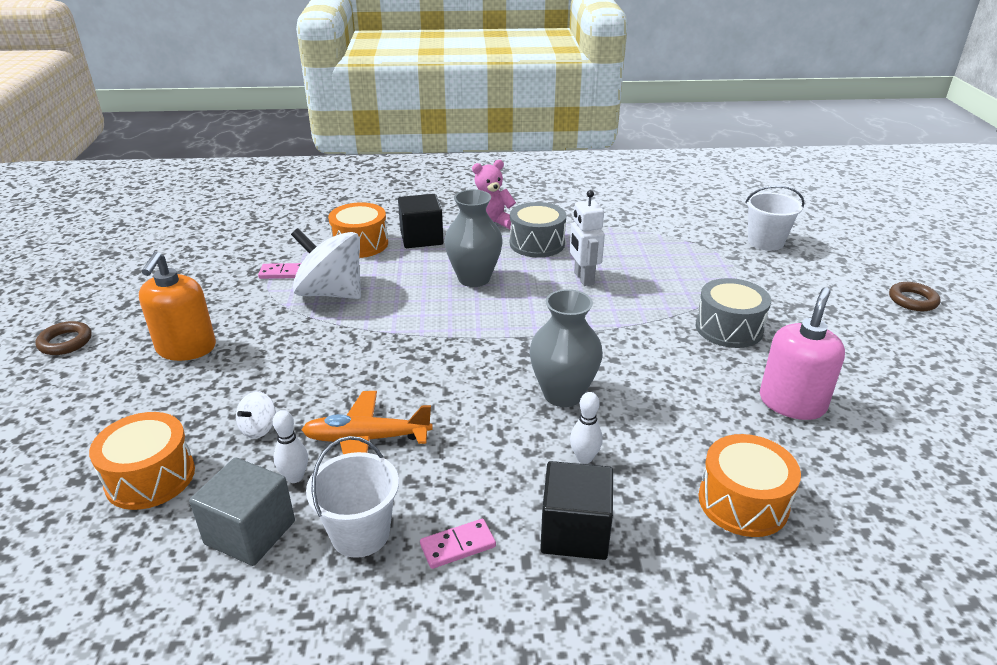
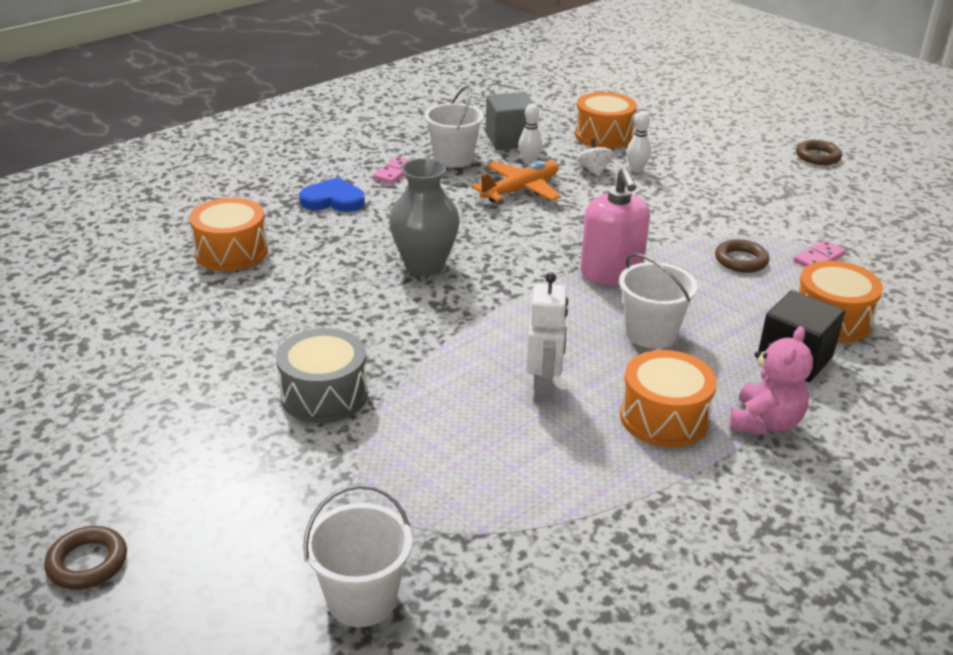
camera: 140 degrees right, 0 degrees up
(186, 348) = (739, 184): orange soap dispenser -> none
(331, 293) = (741, 260): white spinning top -> brown ring
(474, 279) = (651, 333): grey vase -> white bucket
(537, 243) = (664, 418): grey drum -> orange drum
(575, 532) = (333, 200): black cube -> blue heart
(583, 278) = (543, 389): white robot -> white robot turned 60 degrees clockwise
(584, 458) = (364, 234): white bowling pin -> white bowling pin (636, 170)
(792, 403) = (219, 337): pink soap dispenser -> pink soap dispenser (611, 273)

